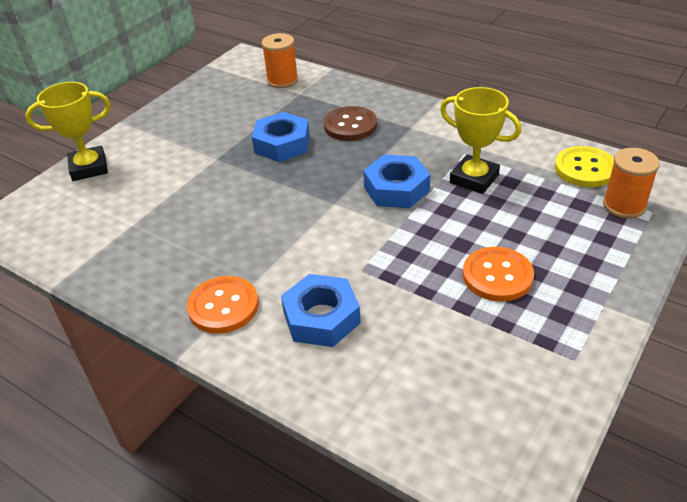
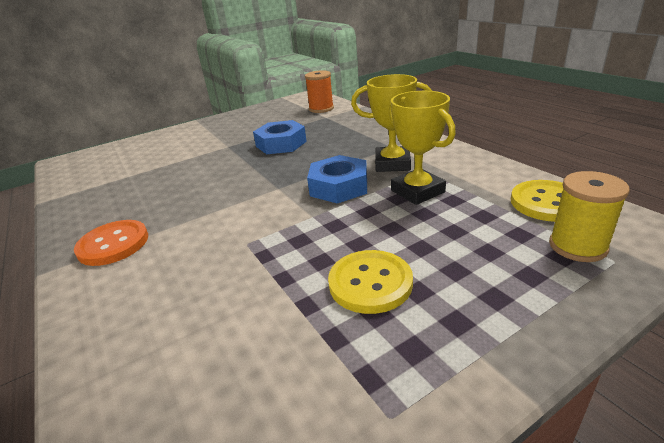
camera: 25 degrees right, 10 degrees down
(89, 168) = (147, 140): yellow trophy -> yellow trophy (392, 164)
(321, 317) = (171, 275): blue nut -> none
(350, 125) = (343, 139): brown button -> none
(497, 276) = (370, 283): orange button -> yellow button
(624, 205) = (577, 246): orange spool -> yellow spool

